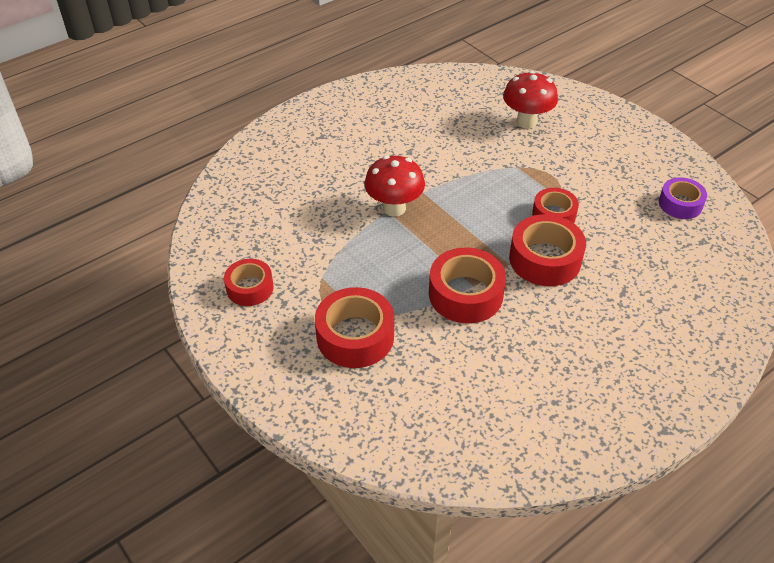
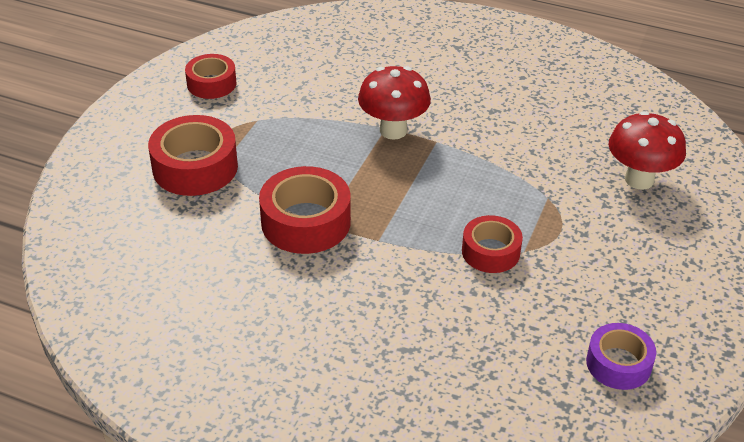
camera: 60 degrees right, 5 degrees down
(545, 259) = (408, 266): red tape -> none

